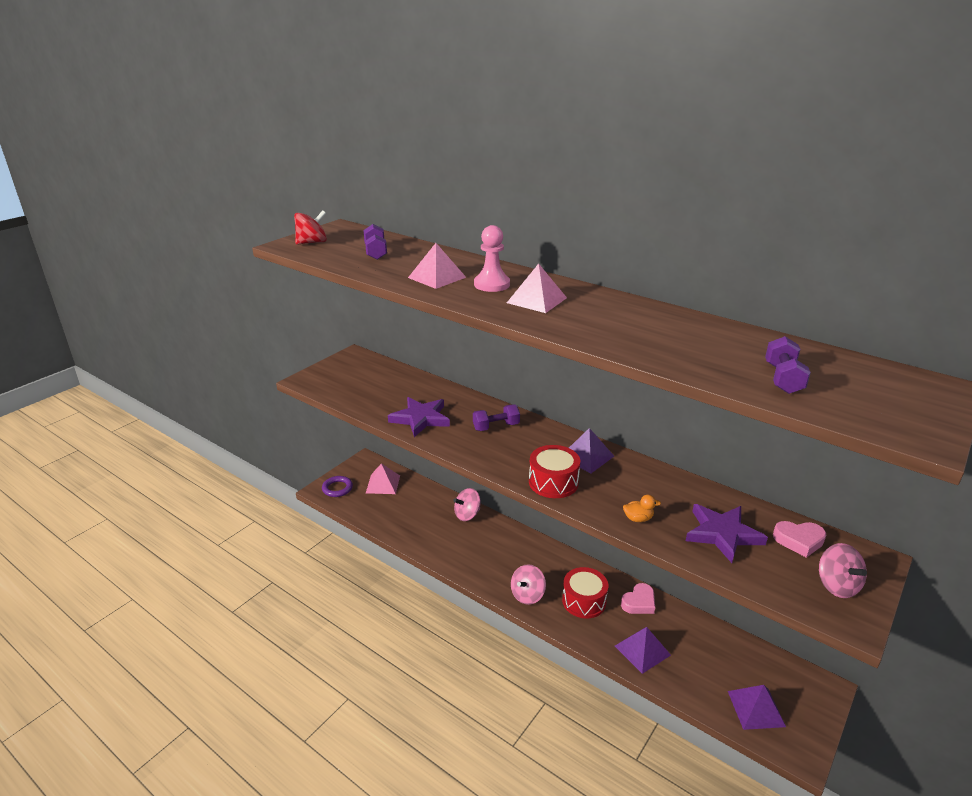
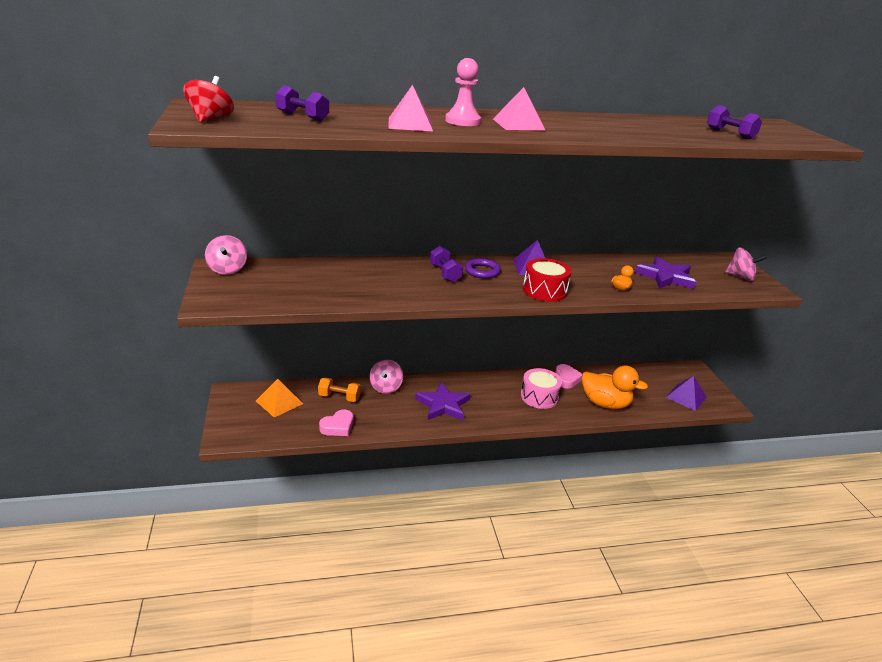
camera: 50 degrees left, 0 degrees up
(337, 488) = (240, 428): purple ring -> purple ring (482, 271)
(383, 484) = (279, 402): pink pyramid -> orange pyramid
(420, 419) = (380, 290): purple star -> purple star (443, 405)
(424, 503) = (339, 397): none -> orange dumbbell
(496, 427) = (445, 273): purple dumbbell -> purple dumbbell turned 45 degrees counterclockwise
(527, 595) = (504, 414): pink spinning top -> pink spinning top (227, 269)
(584, 601) = (539, 397): red drum -> pink drum
(642, 650) = (605, 403): purple pyramid -> orange duck
(799, 541) = (695, 264): pink heart -> pink heart (338, 426)

